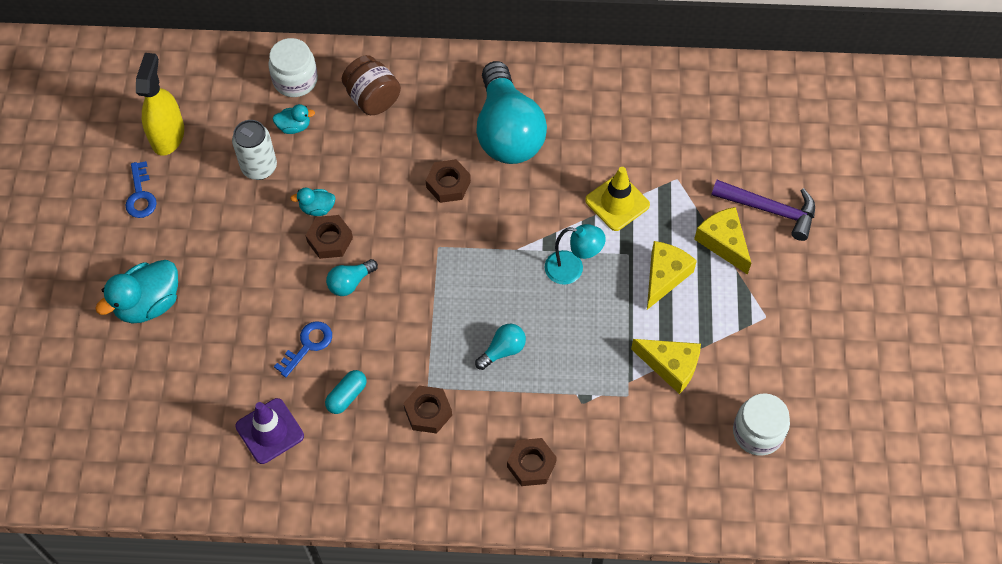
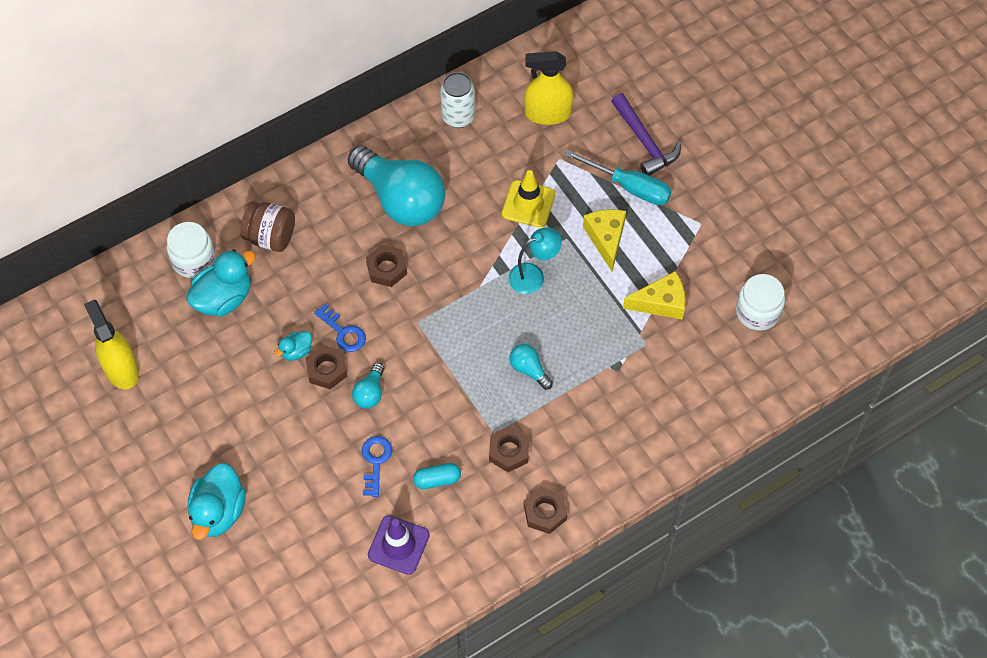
camera: 35 degrees left, 0 degrees up
(140, 195) = (139, 431): blue key -> blue key (343, 332)
(259, 167) = (221, 348): white can -> white can (458, 117)
(294, 126) = (224, 298): turquoise duck -> turquoise duck, size x1.94
(347, 396) = (437, 480): turquoise capsule -> turquoise capsule turned 75 degrees clockwise
(503, 350) = (529, 369): turquoise light bulb -> turquoise light bulb turned 60 degrees counterclockwise
(531, 464) = (615, 439): brown nut -> brown nut (545, 512)
(698, 132) = (547, 113): none -> yellow spray bottle
(723, 242) = (629, 187): yellow cheese -> turquoise screwdriver
(769, 210) = (644, 141): purple hammer -> purple hammer turned 75 degrees clockwise

